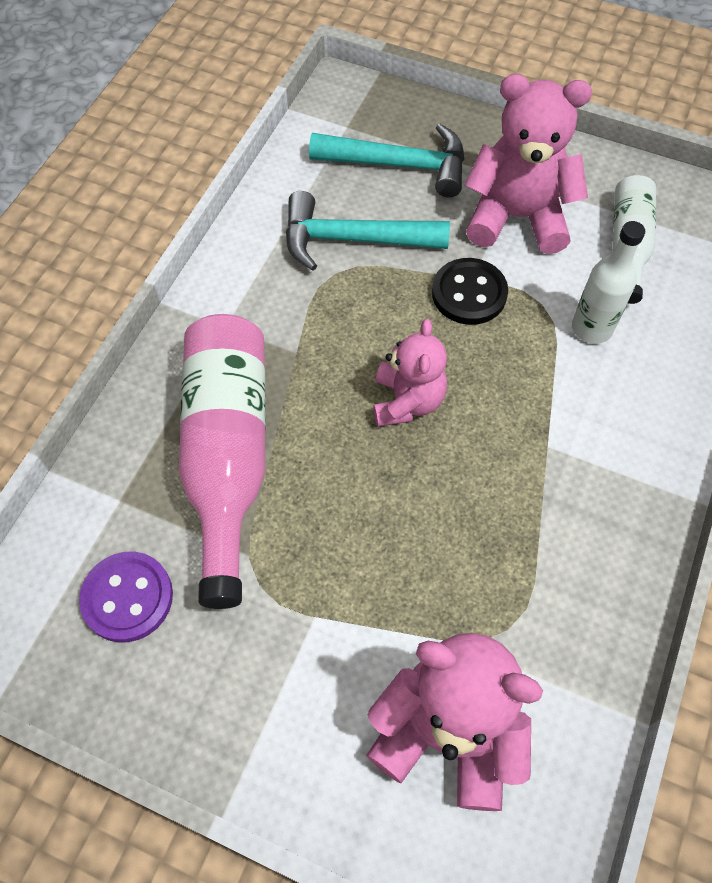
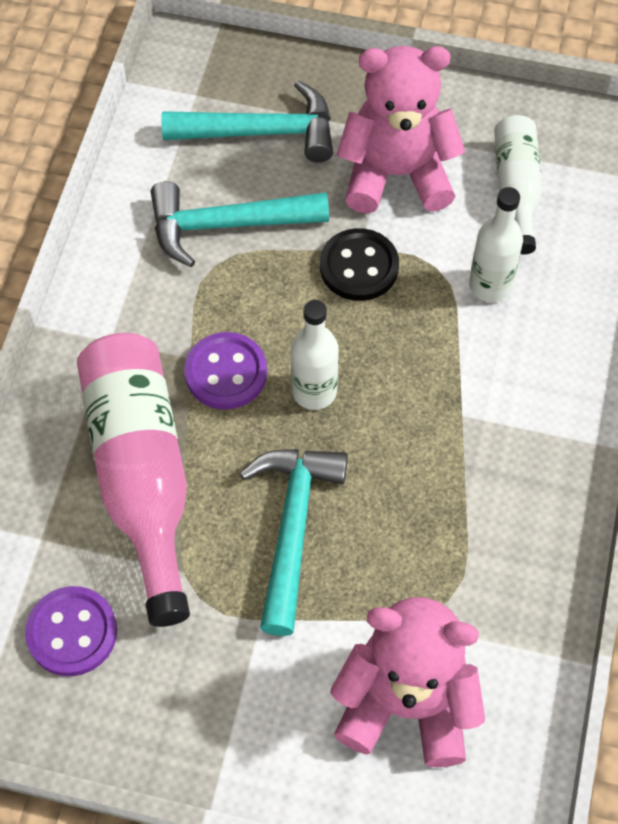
camera: 10 degrees left, 0 degrees up
(327, 371) = (226, 373): none -> purple button
(363, 530) = (292, 528): none -> turquoise hammer
(407, 401) = (314, 391): pink teddy bear -> white bottle

